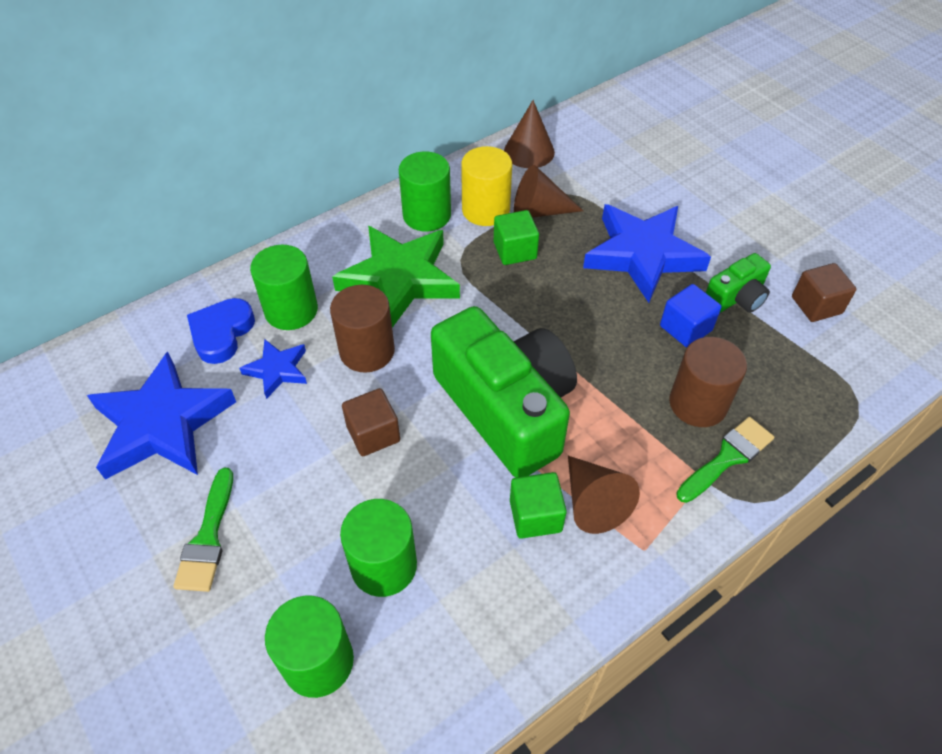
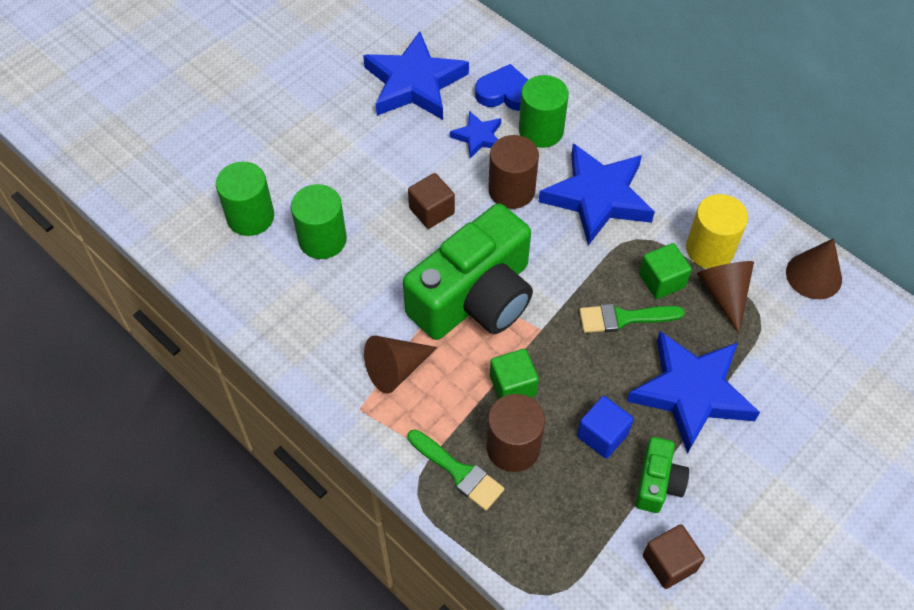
camera: 80 degrees right, 5 degrees up
(208, 538) = (329, 135): green brush -> green brush (623, 318)
(400, 279) = (597, 197): green star -> blue star
(427, 215) = (685, 203): green cylinder -> none
(535, 516) = (377, 330): green cube -> green cube (512, 385)
(736, 297) = (657, 482): green camera -> green camera turned 120 degrees counterclockwise

